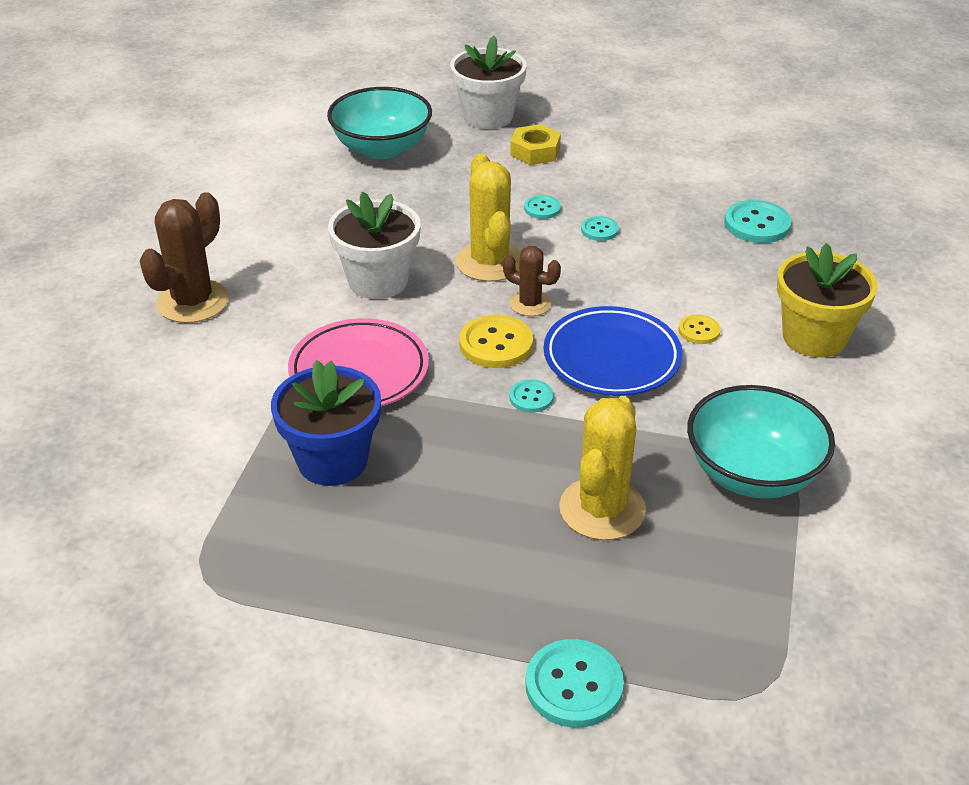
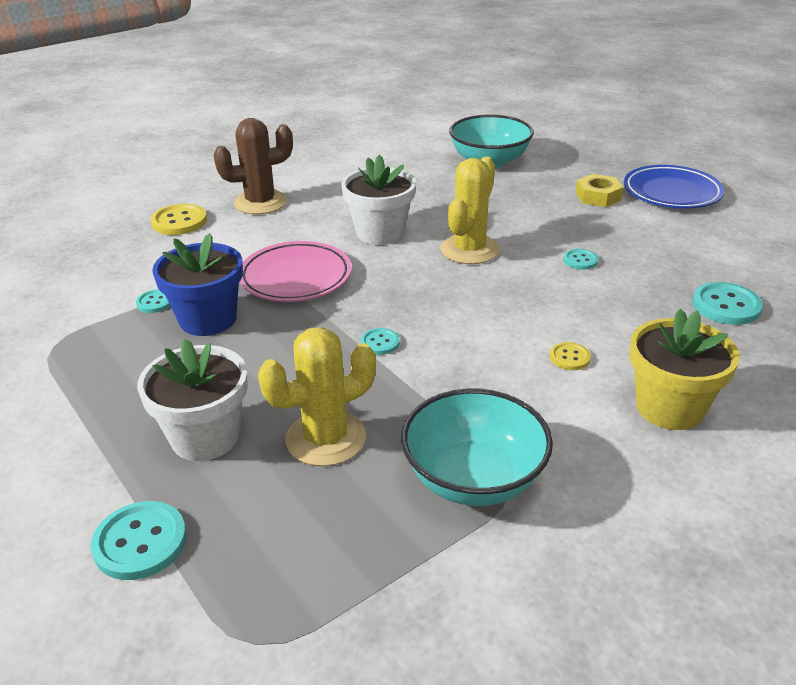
camera: 40 degrees right, 5 degrees down
(488, 116) = (591, 166): white flower pot -> white flower pot (205, 437)
(496, 344) = (403, 300): yellow button -> yellow button (179, 221)
(530, 304) = (462, 286): brown cactus -> none
(542, 208) = (554, 232): turquoise button -> turquoise button (155, 302)
(612, 358) = (474, 345): blue plate -> blue plate (671, 193)

